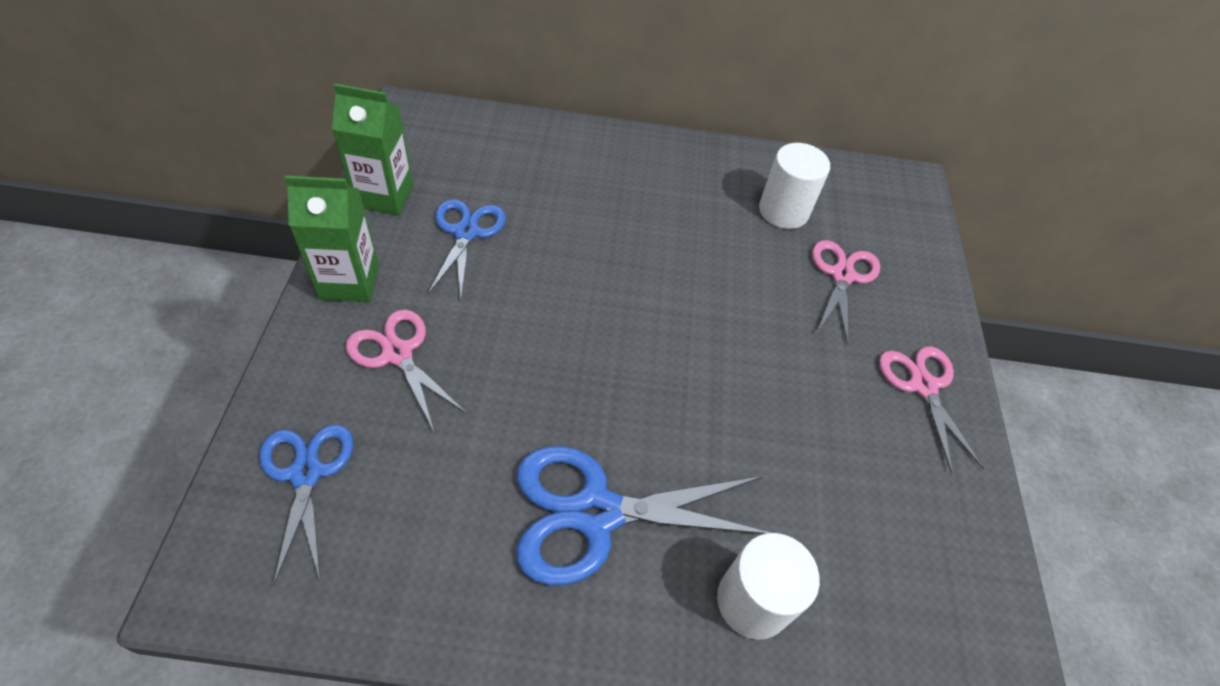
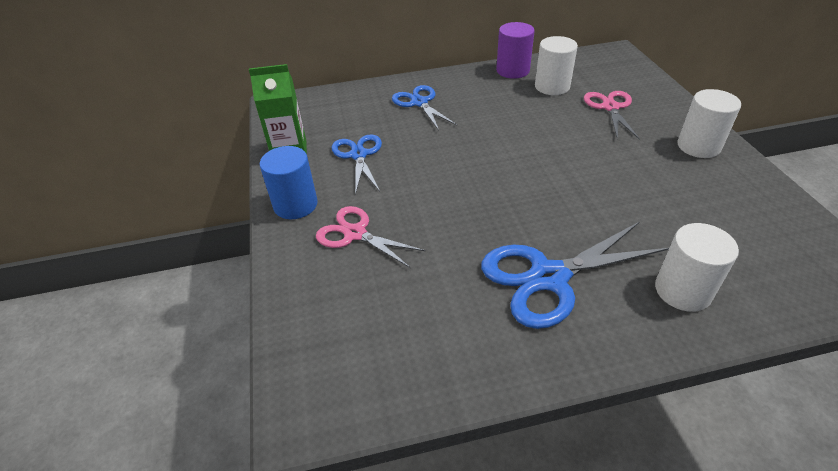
camera: 10 degrees left, 10 degrees down
(306, 473) = (334, 322): blue scissors -> blue scissors (419, 103)
(349, 282) = (295, 205): green carton -> blue cylinder
(746, 164) = (512, 70): none -> purple cylinder
(923, 386) = (698, 146): pink scissors -> white cylinder

